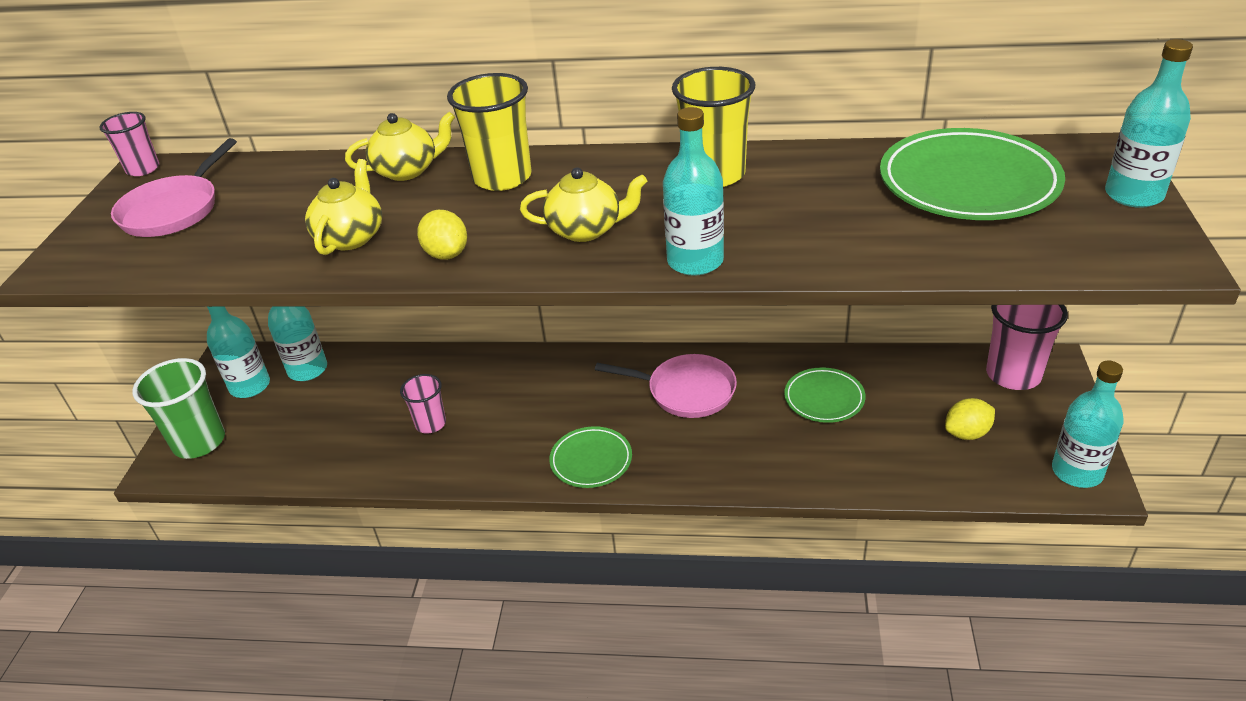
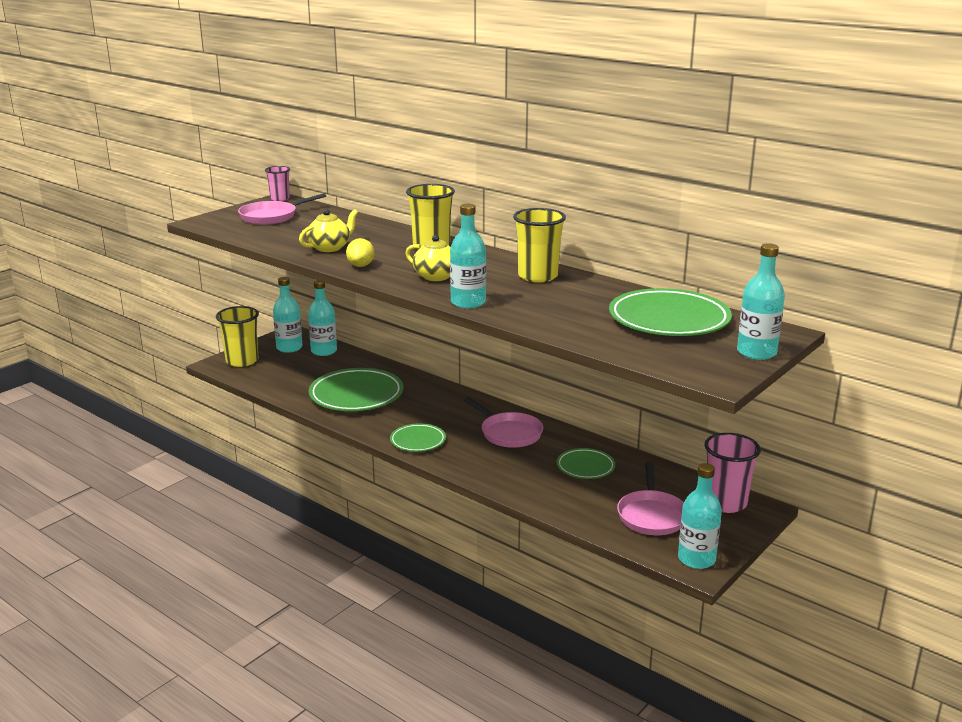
camera: 30 degrees right, 15 degrees down
(199, 442) = (242, 361): green cup -> yellow cup
(407, 170) = (392, 232): yellow teapot -> none
(430, 424) = (356, 395): pink cup -> green plate
(967, 433) = (651, 515): yellow lemon -> pink pan

